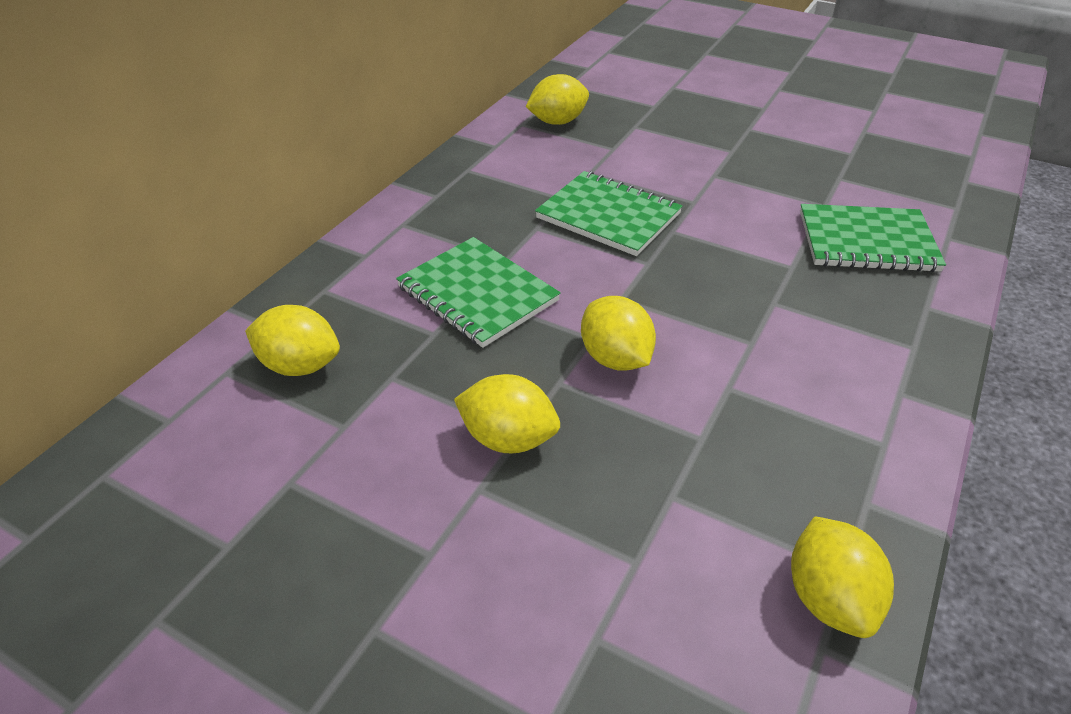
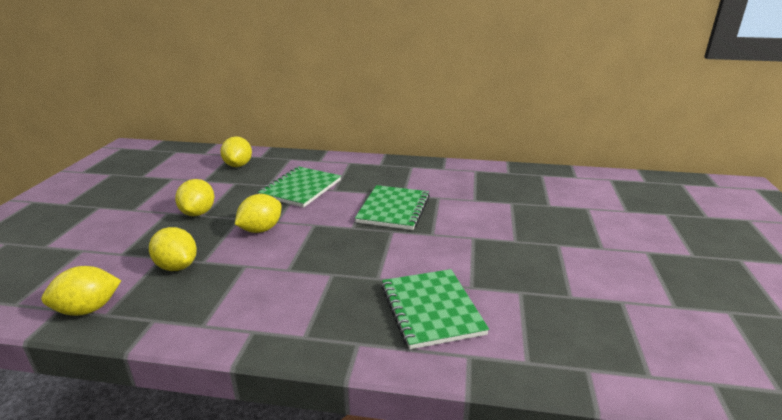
camera: 70 degrees right, 15 degrees down
(557, 122) = (489, 179): yellow lemon -> yellow lemon (177, 266)

